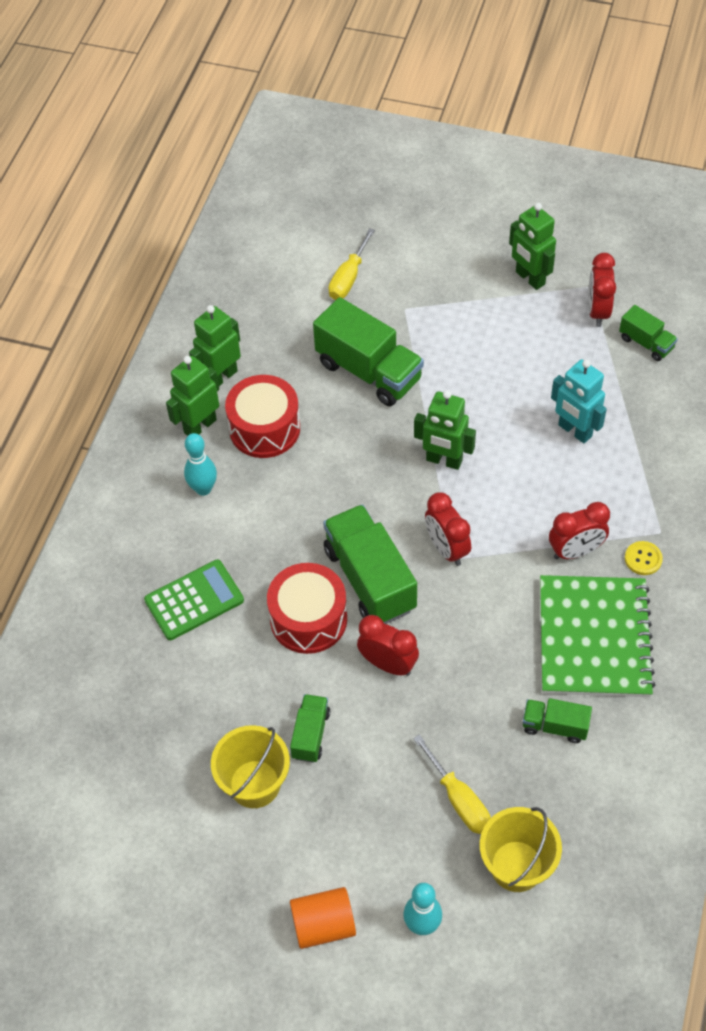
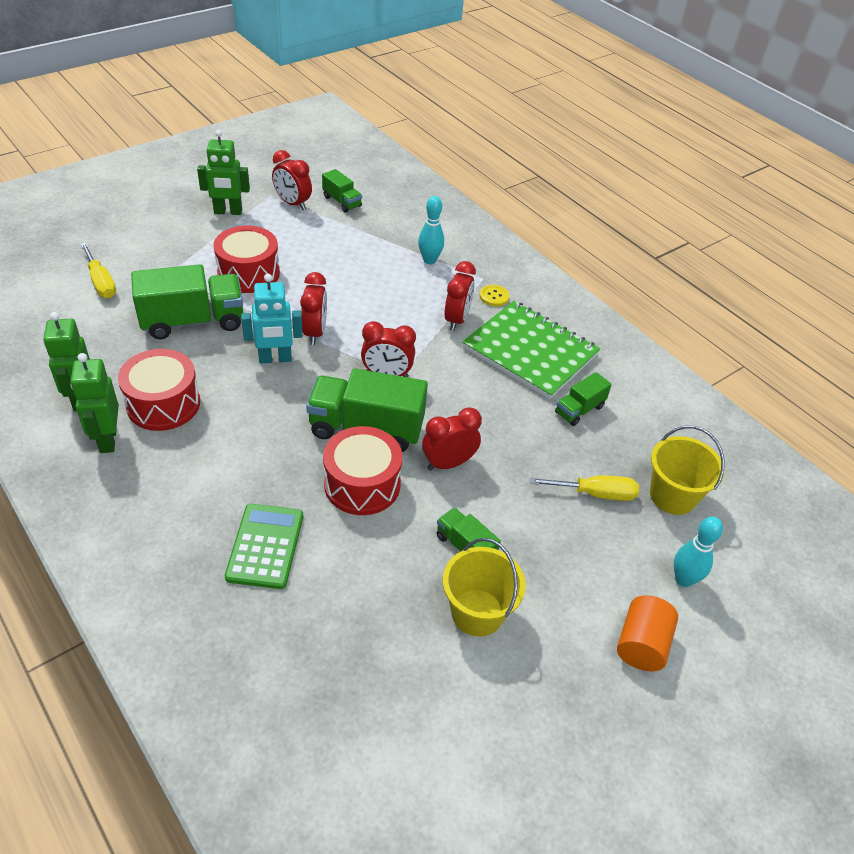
camera: 60 degrees left, 10 degrees down
(203, 489) = (168, 474): turquoise bowling pin -> turquoise bowling pin (429, 260)
(444, 461) = (315, 332): green robot -> red clock
(466, 358) = (248, 273): none -> red drum
(574, 431) = (367, 265): turquoise robot -> turquoise robot (275, 359)
(646, 343) = (342, 201): green truck -> green truck turned 60 degrees clockwise

